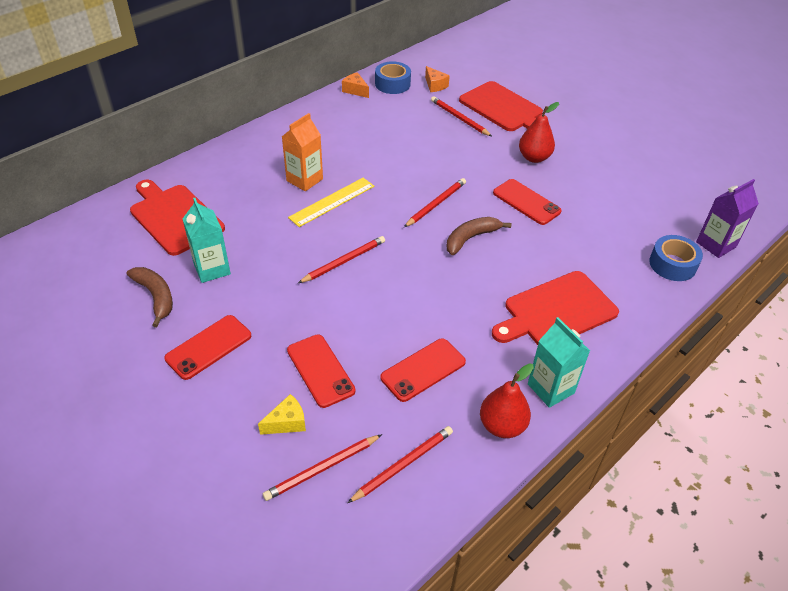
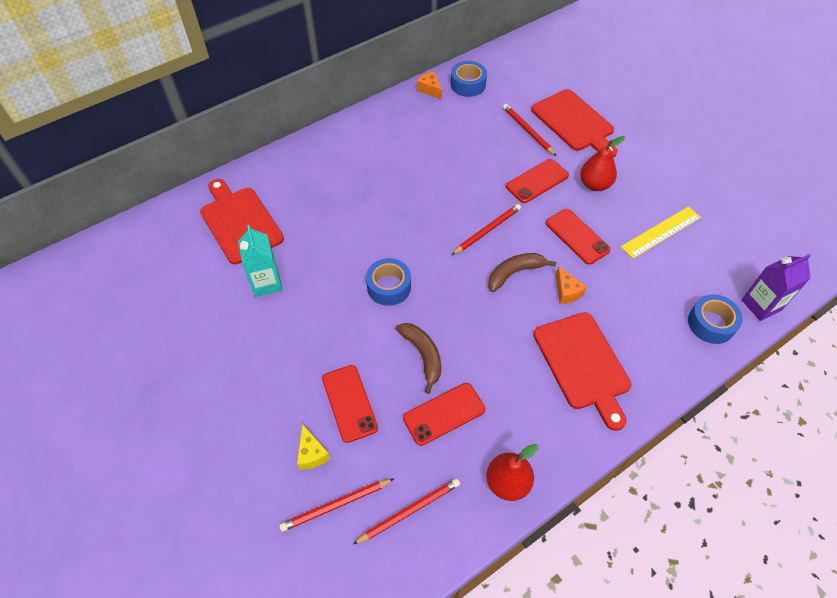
camera: 10 degrees right, 10 degrees up
(156, 297) = (212, 308): brown banana -> brown banana (423, 356)
(209, 347) = (253, 366): red phone -> red phone (537, 181)
(287, 422) = (312, 454): yellow cheese -> yellow cheese turned 90 degrees clockwise
(304, 180) = (365, 191): orange carton -> none
(332, 202) = (388, 218): yellow ruler -> yellow ruler (661, 232)
(344, 261) = (389, 287): red pencil -> blue tape
(435, 85) = (510, 89): orange cheese -> orange cheese (566, 292)
(550, 388) = (561, 449): turquoise carton -> none
(556, 311) = (583, 364): red cutting board -> red cutting board turned 90 degrees counterclockwise

